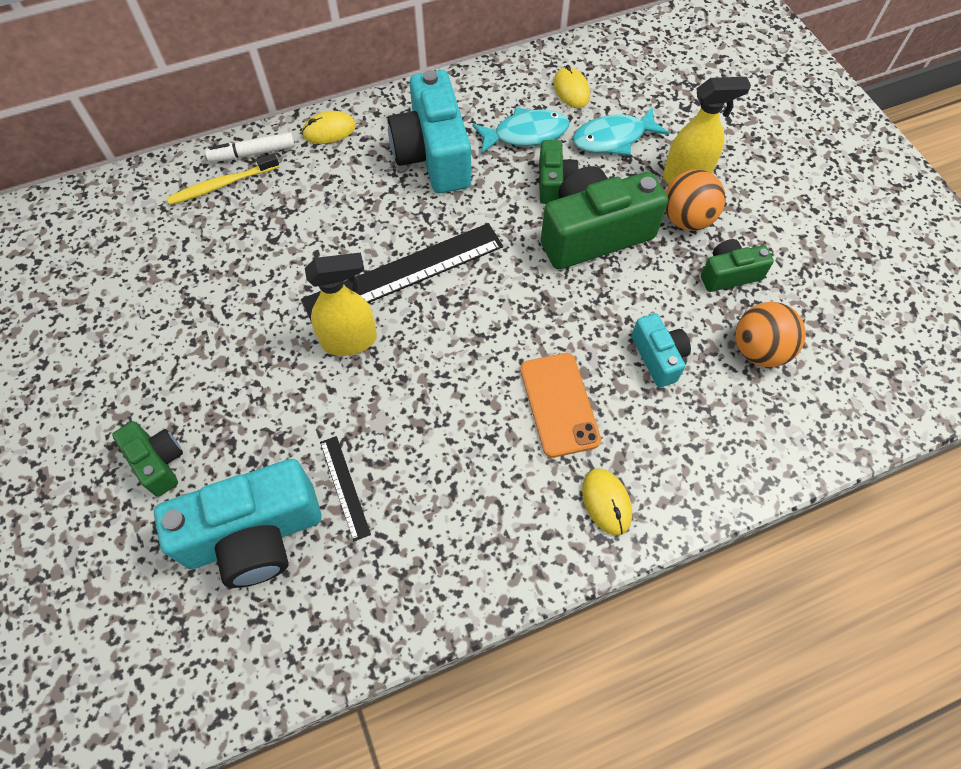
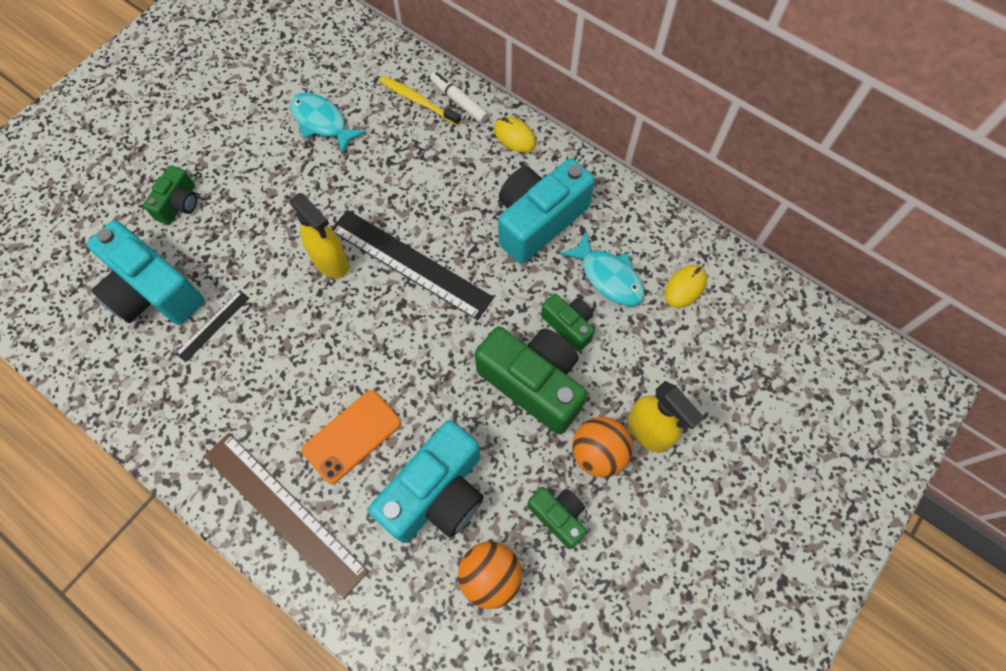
camera: 60 degrees right, 5 degrees up
(554, 183) = (569, 325): green camera -> green camera turned 105 degrees counterclockwise
(606, 502) = (284, 512): yellow mouse -> brown ruler
(613, 138) = (651, 348): turquoise fish -> turquoise fish (322, 122)
(658, 357) = (437, 493): turquoise camera -> turquoise camera, size x1.91

